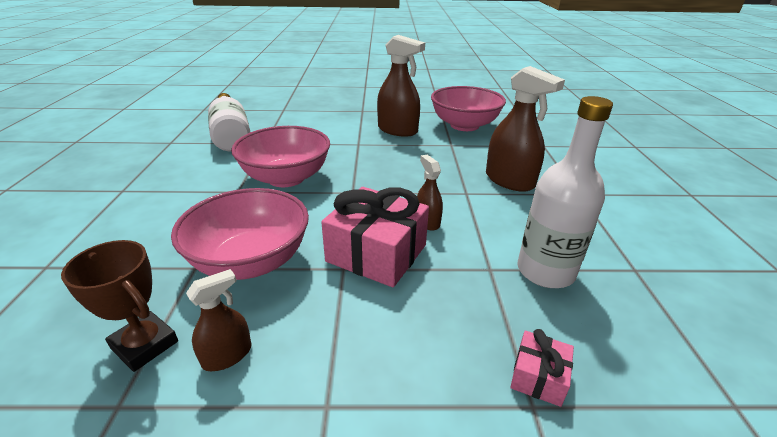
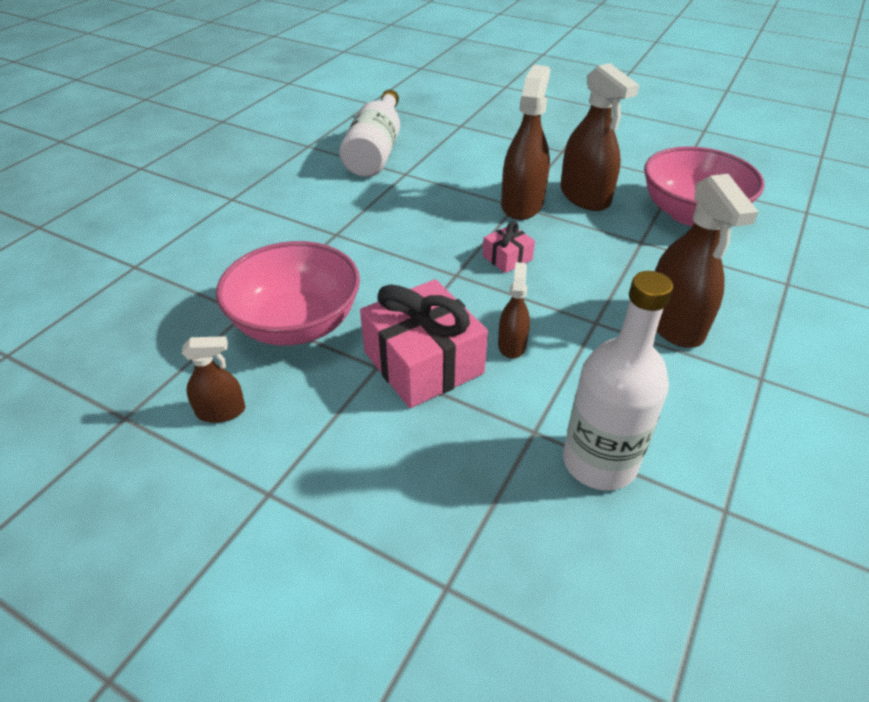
camera: 30 degrees right, 10 degrees up
(145, 345) = (167, 373): brown trophy -> none
(286, 178) = (396, 231): pink bowl -> none
(362, 142) = (522, 204): none -> brown spray bottle
(538, 377) = (477, 565): pink gift -> pink gift (507, 258)

